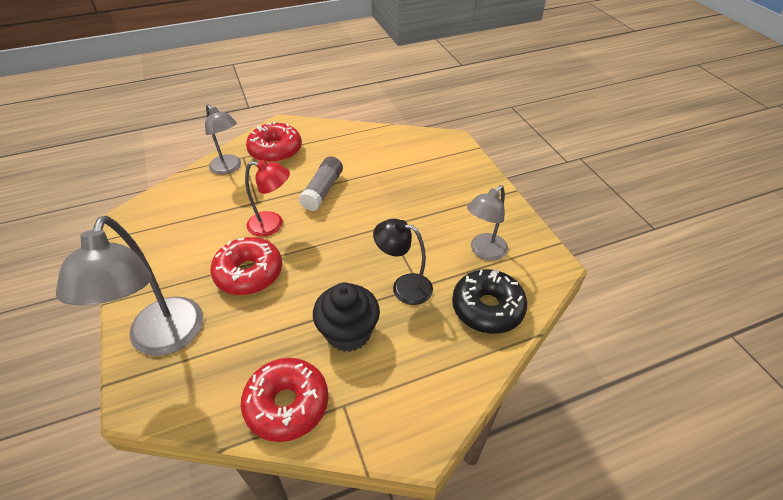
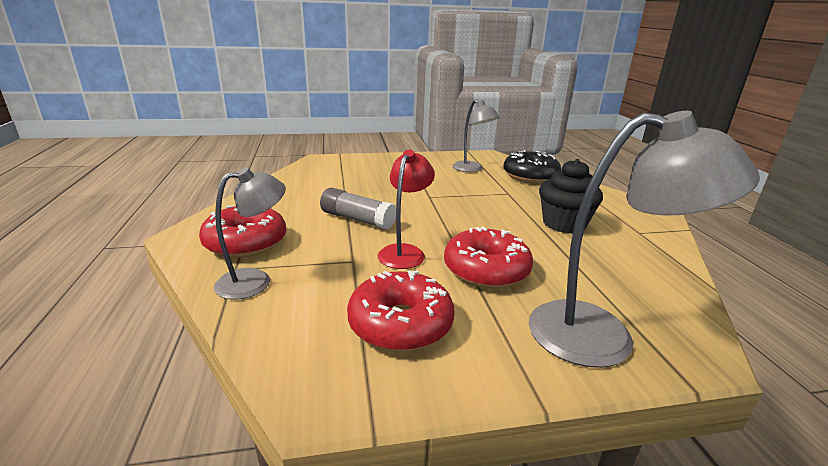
camera: 80 degrees left, 20 degrees down
(287, 404) = (652, 256): red donut -> red donut (400, 324)
(404, 286) = (508, 198): black lamp -> none

